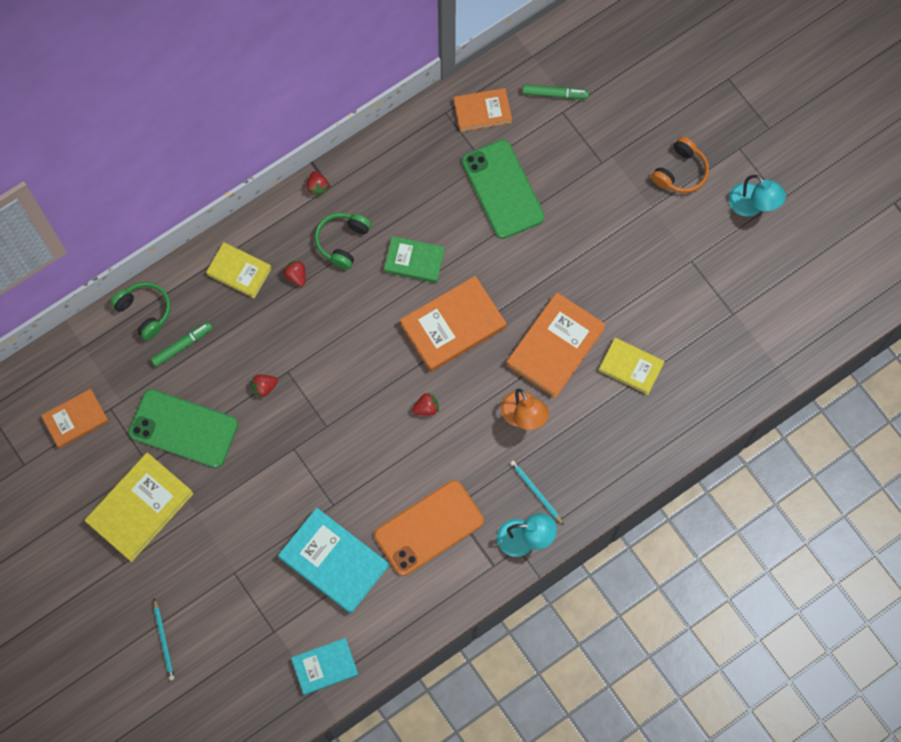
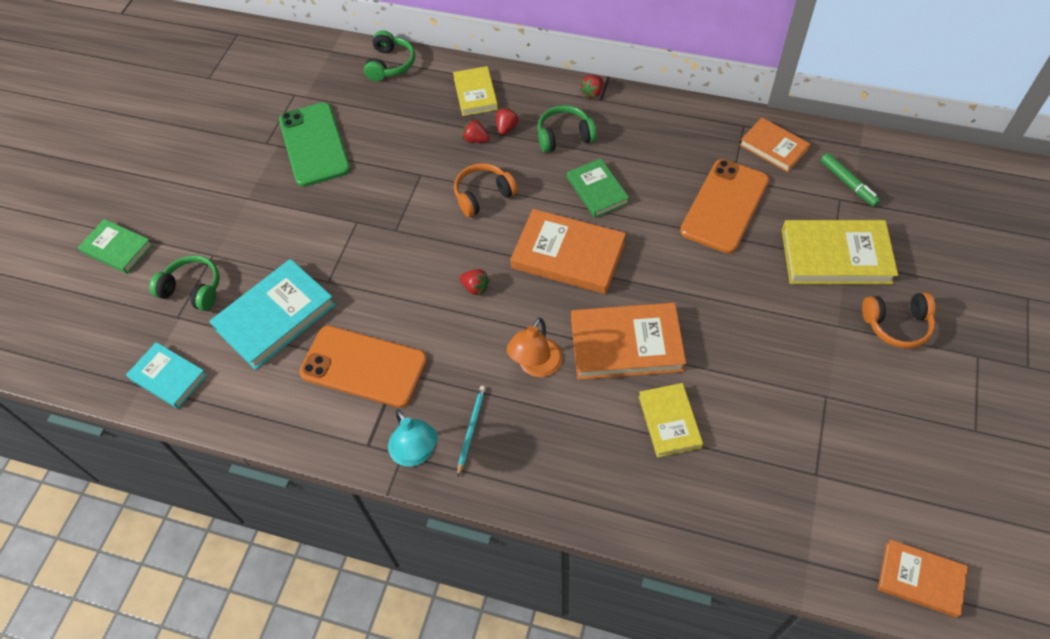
camera: 55 degrees right, 15 degrees down
(75, 419) = (268, 82): orange book -> orange book (920, 579)
(140, 508) = (225, 162): yellow book -> yellow book (835, 256)
(164, 641) = (117, 249): turquoise pencil -> green book
(182, 345) = (382, 101): green marker -> none
(256, 606) = (193, 289): none -> green headphones
(264, 387) = (393, 169): red strawberry -> red strawberry (476, 139)
(334, 561) = (275, 317): turquoise book -> turquoise book turned 45 degrees clockwise
(348, 342) = (483, 195): none -> orange headphones
(502, 189) = (724, 206): green phone -> orange phone
(752, 205) = (939, 410): turquoise lamp -> none

